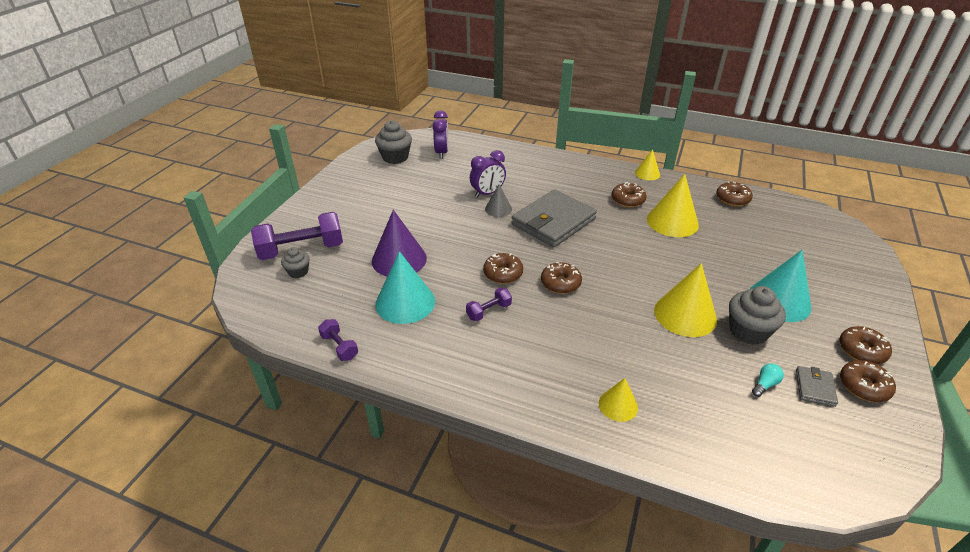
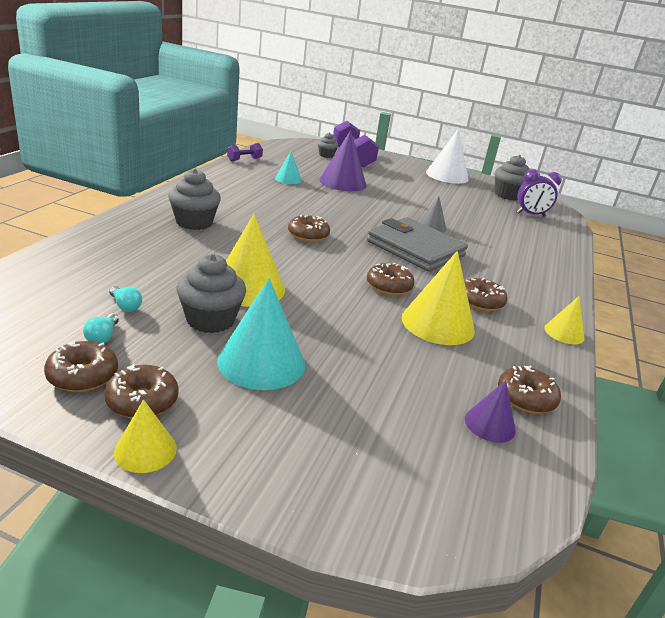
camera: 85 degrees right, 10 degrees down
(348, 186) = (447, 175): none -> white cone
(405, 302) = (288, 179): turquoise cone -> turquoise cone, size x0.55
(487, 193) = (459, 225): purple clock -> none
(489, 311) = (272, 203): purple dumbbell -> none
(503, 273) = (323, 214): brown donut -> brown donut (389, 286)
(574, 367) = (194, 222): none -> grey cupcake
(618, 405) = (142, 231): yellow cone -> yellow cone (145, 450)
(767, 214) = (490, 424): none -> purple cone
(815, 388) = (102, 337): grey wallet -> turquoise light bulb

